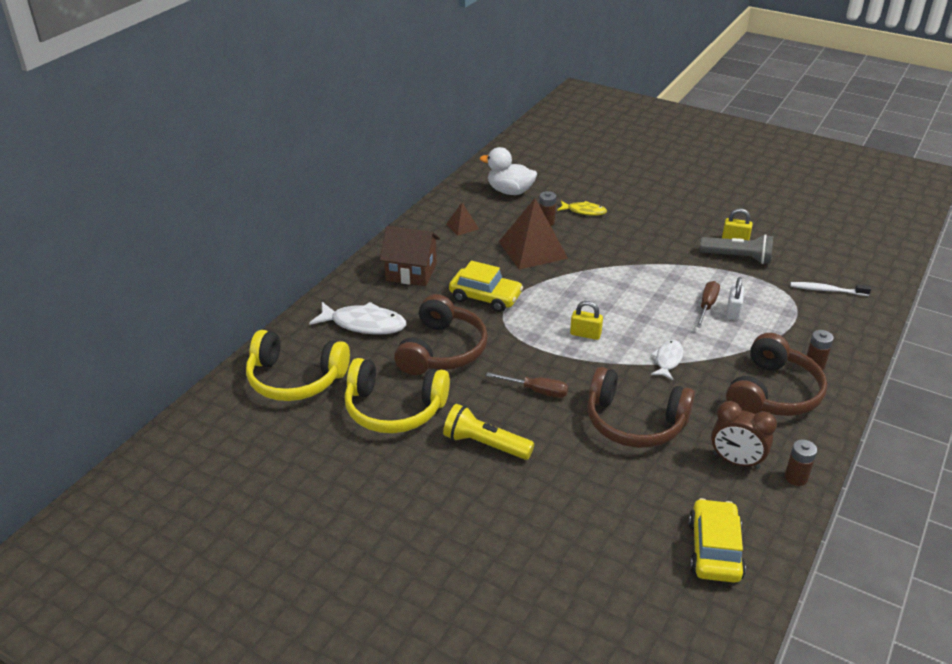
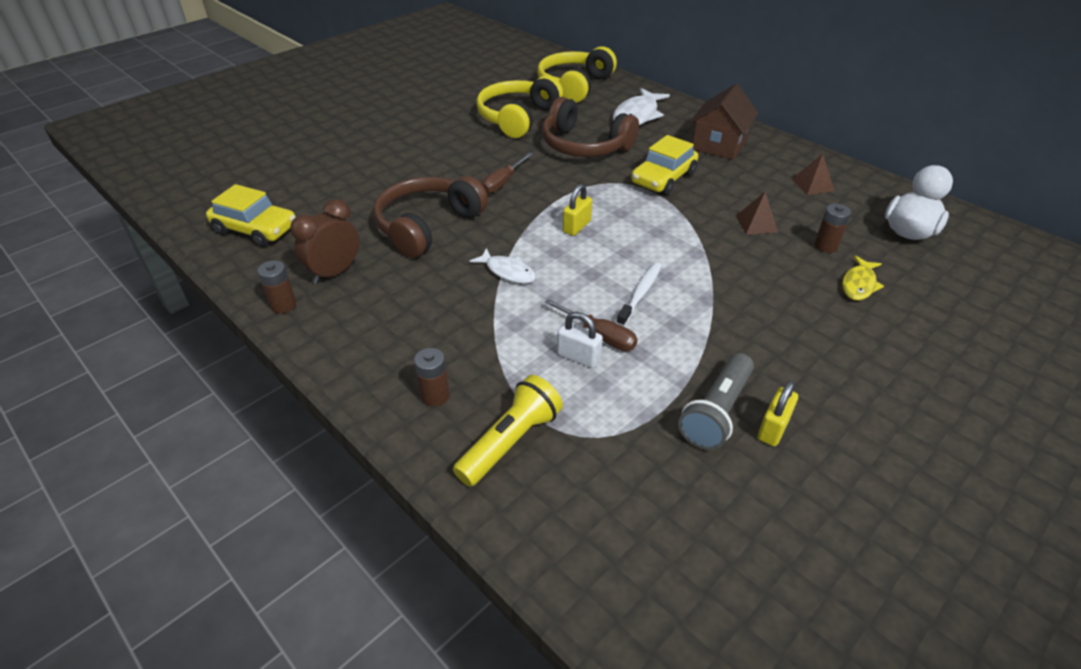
camera: 105 degrees right, 5 degrees up
(485, 444) = (452, 149): yellow flashlight -> yellow flashlight (510, 442)
(533, 249) = (756, 224): brown pyramid -> brown pyramid, size x0.49
(773, 393) = (409, 335): brown headphones -> none
(826, 290) = (599, 493): white toothbrush -> white toothbrush (640, 293)

